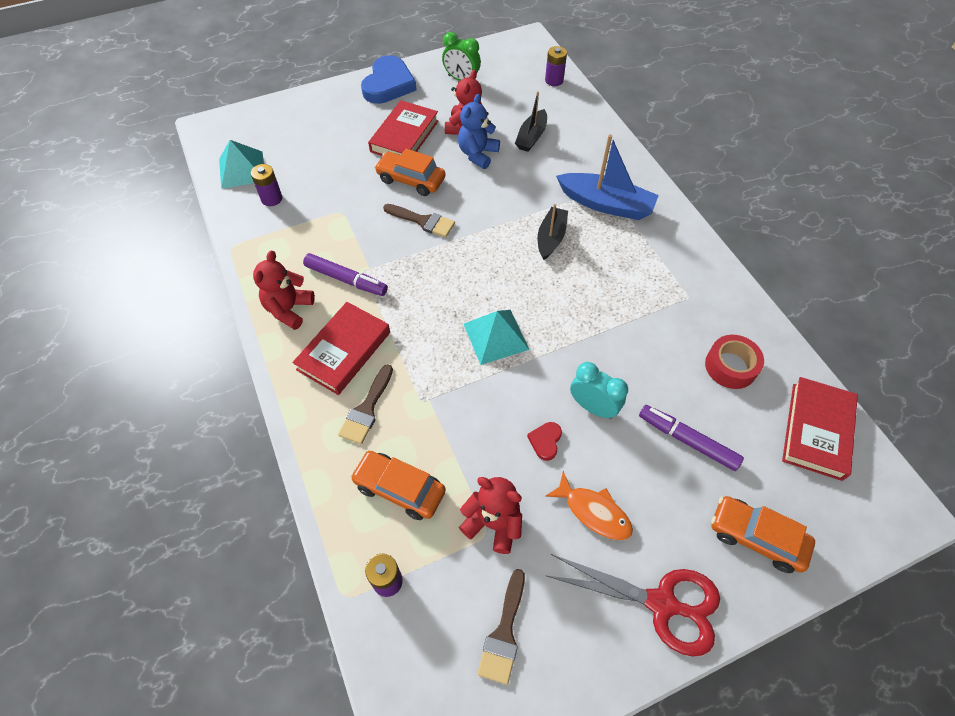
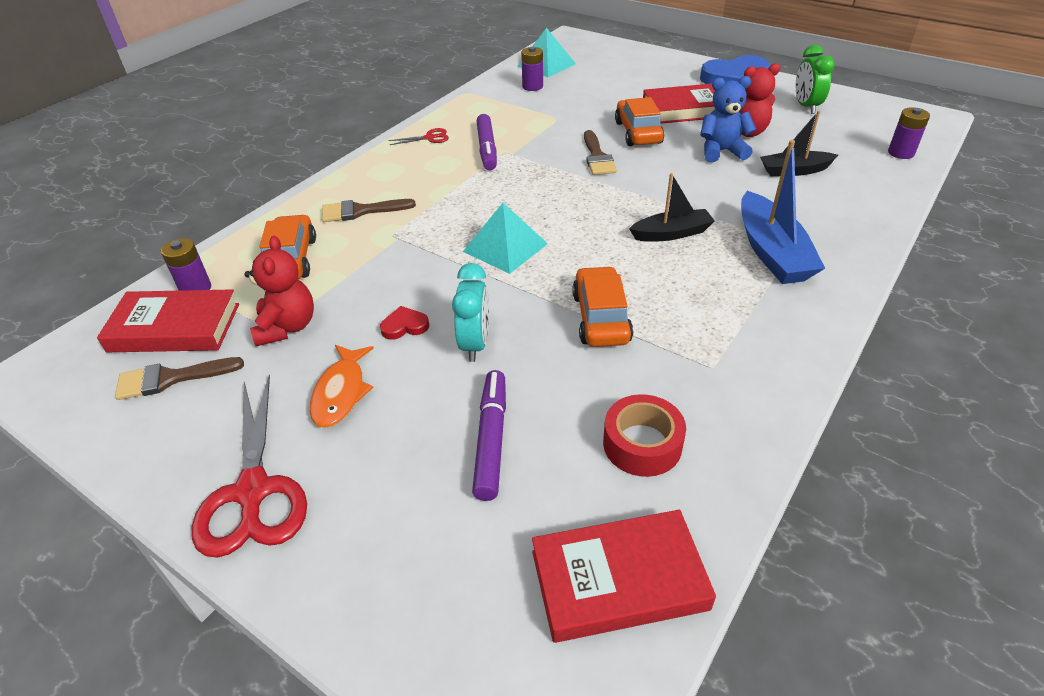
camera: 60 degrees right, 15 degrees down
(289, 309) = (429, 138): red teddy bear -> red scissors
(344, 351) = (411, 177): red book -> red book (174, 328)
(756, 537) = (392, 559): orange car -> orange car (601, 318)

